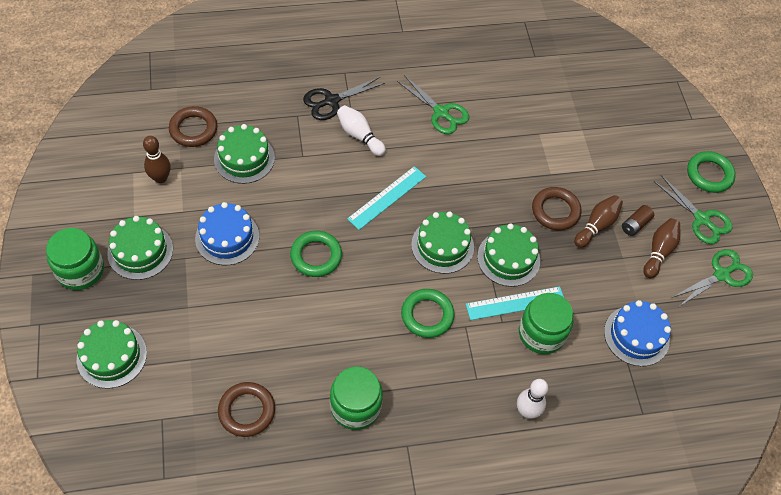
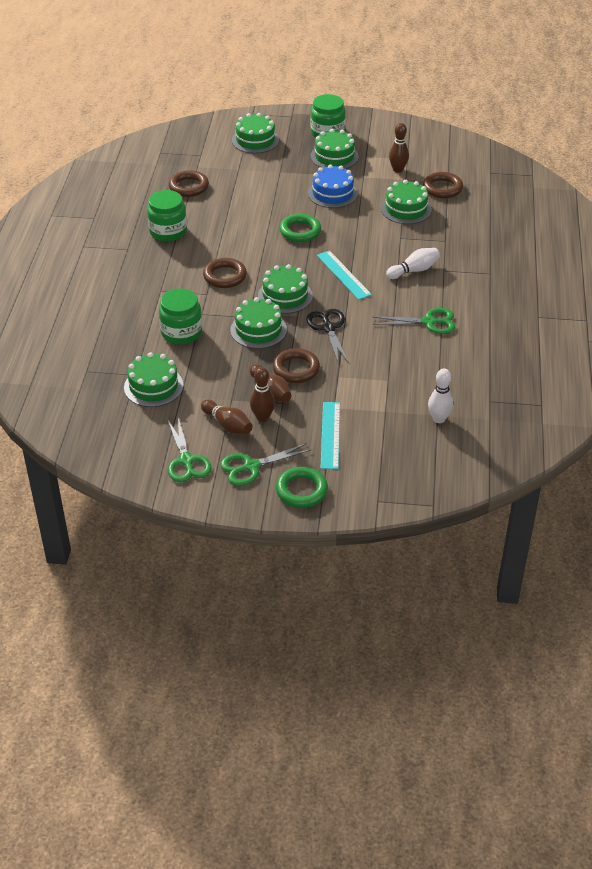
camera: 110 degrees right, 15 degrees down
(331, 101) = (457, 261): black scissors -> black scissors (328, 328)
(427, 315) = (225, 276): green ring -> brown ring
(441, 112) = (429, 322): green scissors -> green scissors turned 150 degrees counterclockwise
(515, 303) = (215, 324): turquoise ruler -> turquoise ruler (330, 435)
(527, 411) = (121, 310): white bowling pin -> white bowling pin (439, 419)
(635, 225) = (262, 417): brown battery -> brown bowling pin
(636, 335) = (153, 386): blue cake -> green cake

